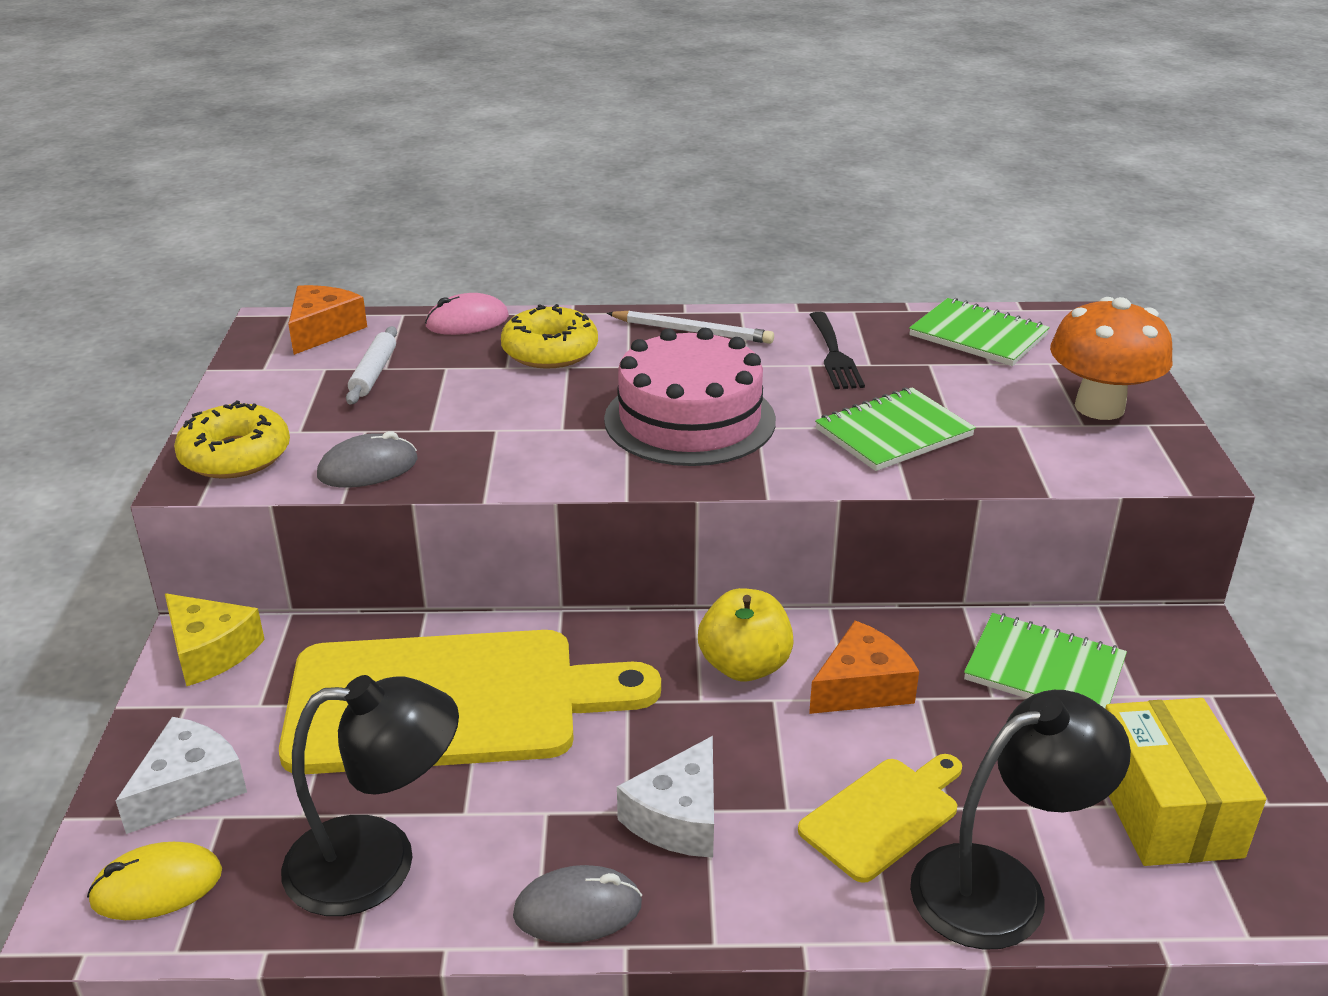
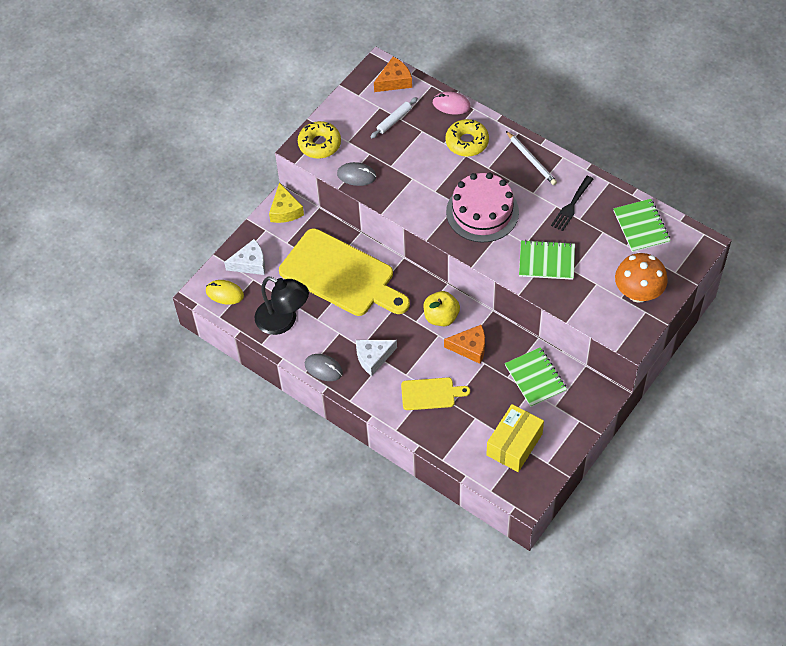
camera: 40 degrees right, 25 degrees up
(1001, 886) = (440, 434): black lamp -> none

